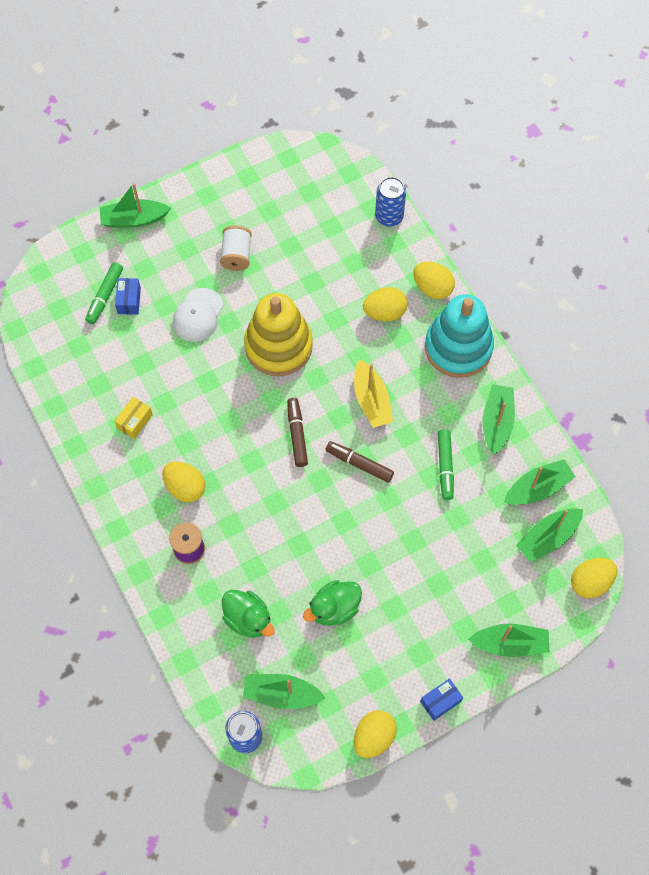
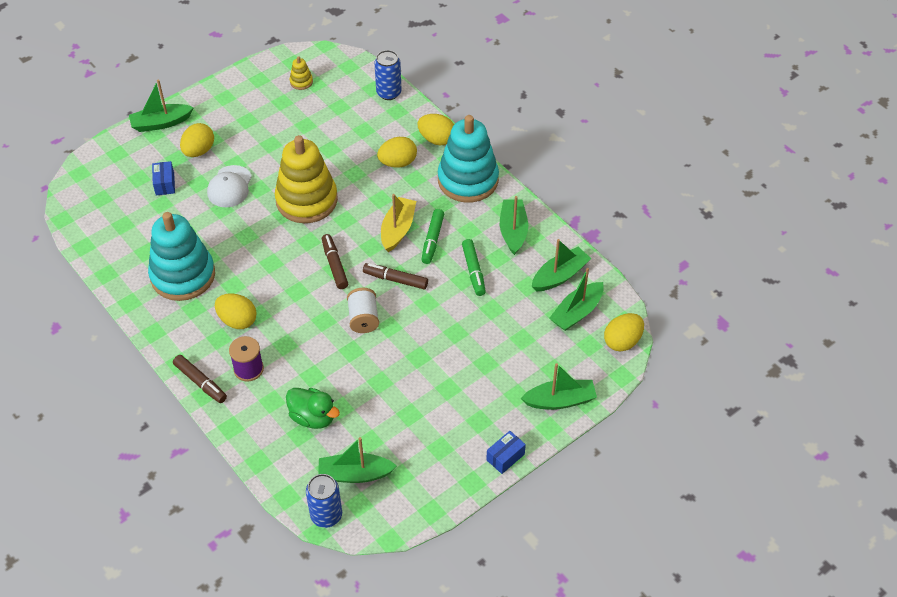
camera: 10 degrees left, 15 degrees down
(105, 296) = (142, 183): green marker -> green marker (432, 240)
(134, 421) = (183, 275): yellow box -> turquoise stacking toy
(137, 557) = (200, 382): none -> brown marker
(236, 255) = (258, 138): white spool -> white spool (363, 318)
(294, 187) = (301, 82): none -> yellow stacking toy
(334, 608) = (392, 397): green duck -> none
(371, 400) = (397, 229): yellow boat -> yellow boat turned 135 degrees counterclockwise
(373, 737) = (448, 496): yellow egg -> yellow egg (199, 151)

